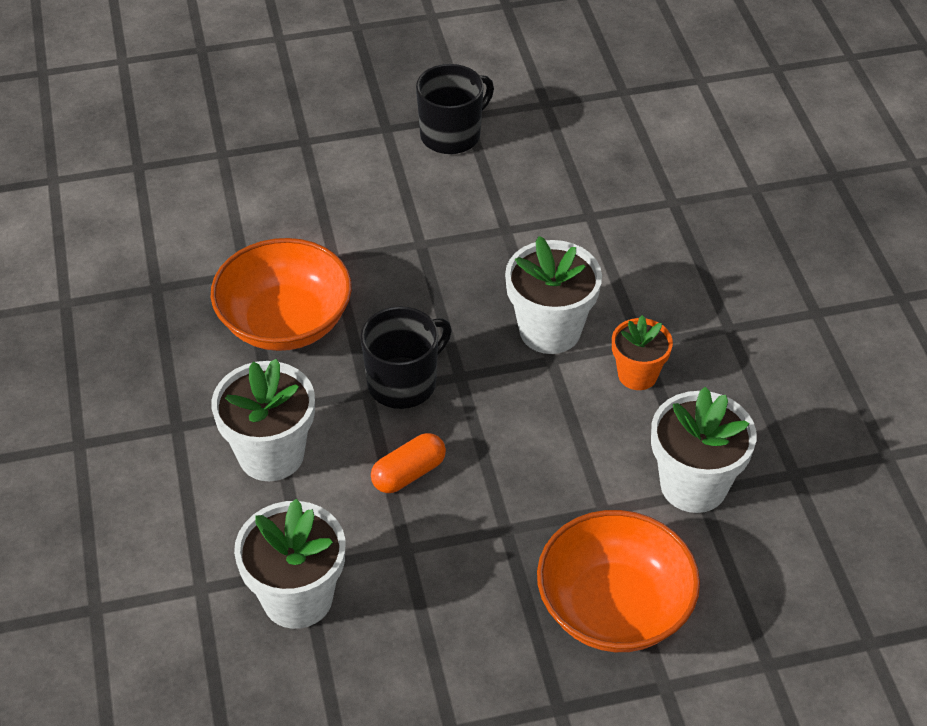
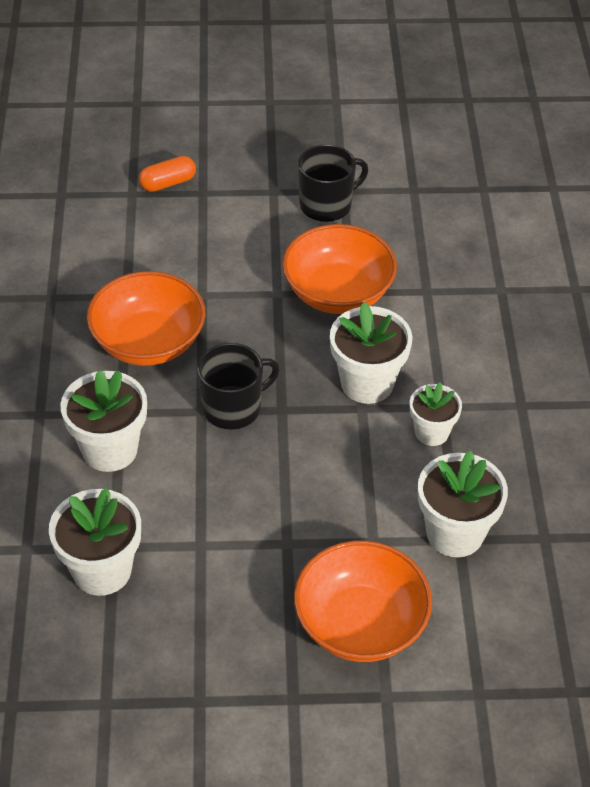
camera: 10 degrees right, 0 degrees up
(408, 473) = (218, 483): orange capsule -> orange capsule (168, 183)
(490, 232) = (338, 292): none -> orange bowl
(637, 375) = (431, 432): orange flower pot -> white flower pot

